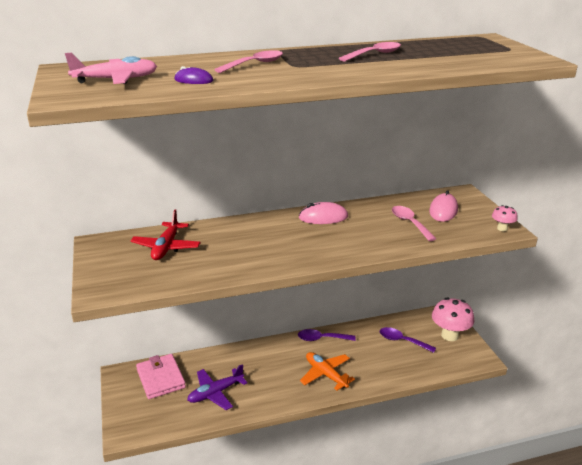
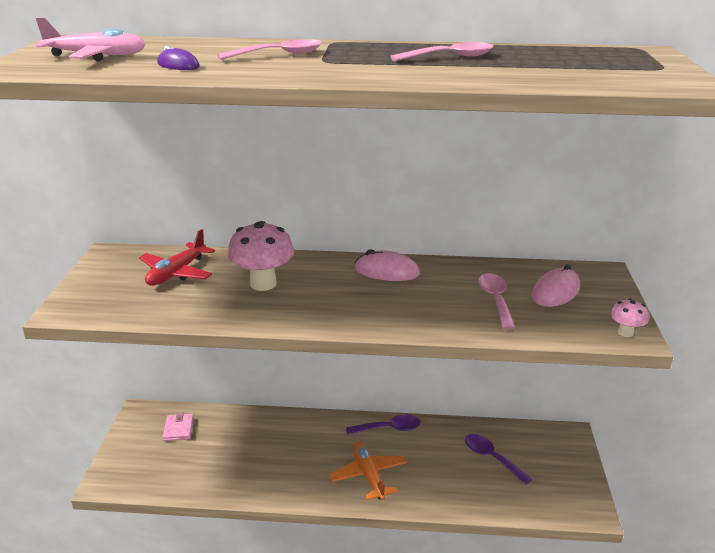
camera: 20 degrees right, 0 degrees up
(161, 378) = (178, 429): pink wallet -> pink wallet, size x0.58
(215, 393) = (227, 462): purple plane -> none
(322, 338) = (389, 428): purple spoon -> purple spoon turned 150 degrees clockwise
(449, 335) = (561, 467): pink mushroom -> pink mushroom (263, 283)

